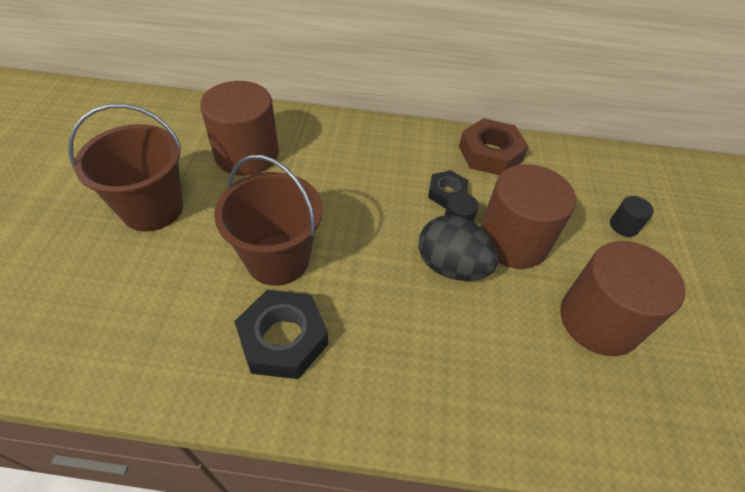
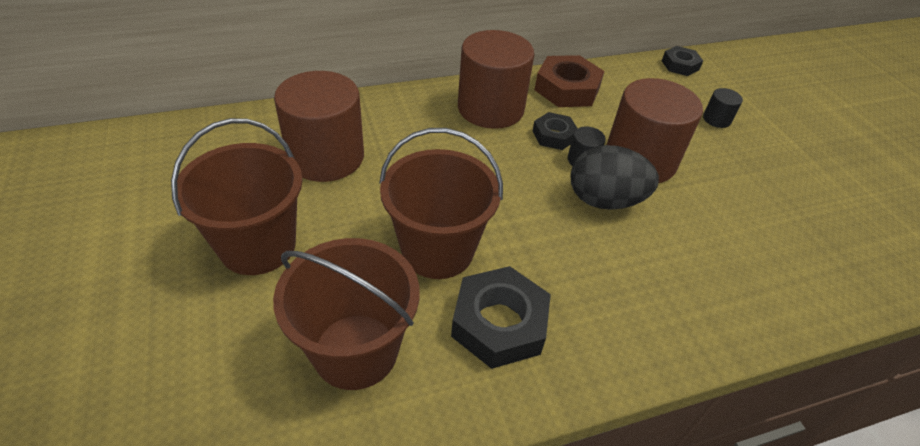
camera: 25 degrees left, 5 degrees down
(163, 316) = (355, 351): none -> brown bucket
(599, 320) = (751, 203): brown cylinder -> brown cylinder (490, 108)
(623, 161) = (680, 65): none -> black nut

